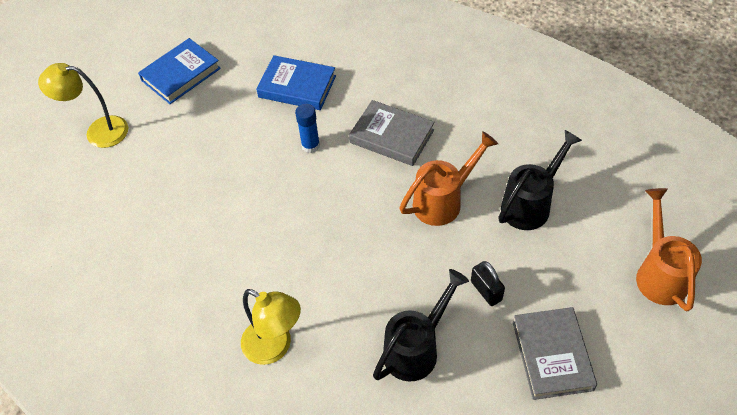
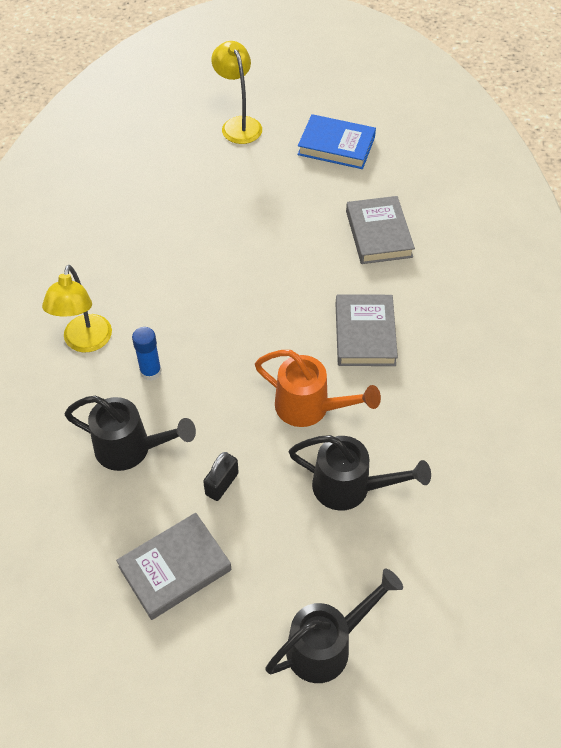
camera: 60 degrees right, 0 degrees up
(297, 87) = (378, 234): blue book -> grey book
(310, 145) = (313, 275): blue glue stick -> blue glue stick (150, 372)
(659, 273) = (327, 645): orange watering can -> black watering can

